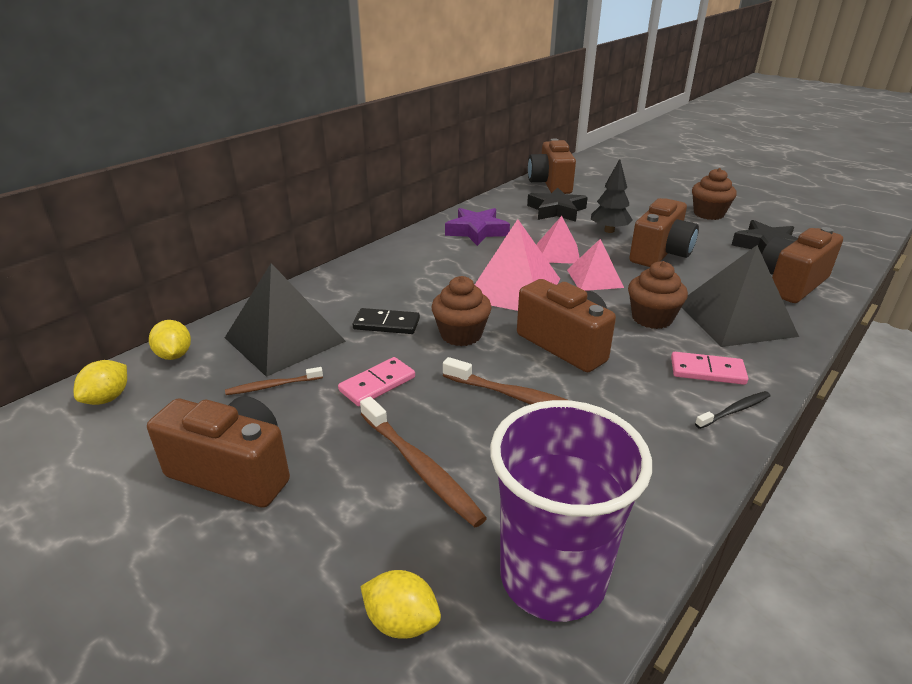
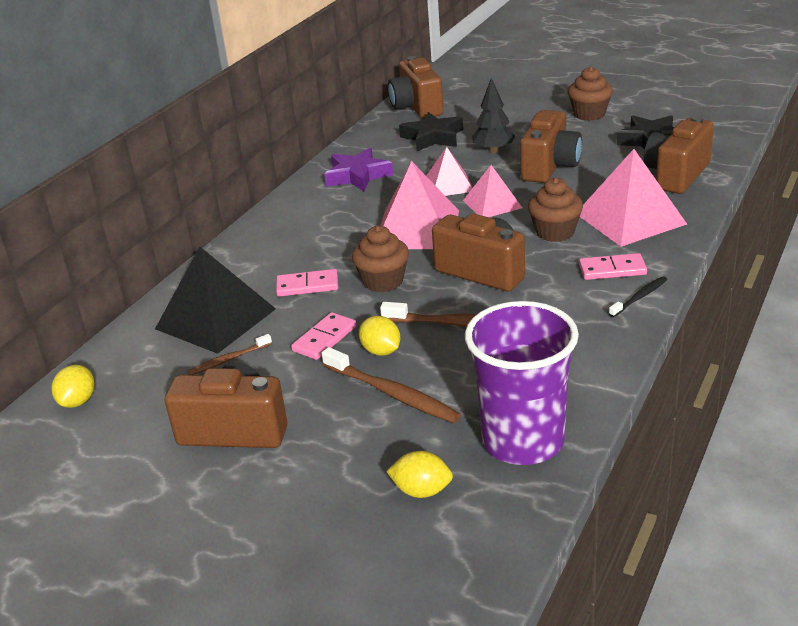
camera: 10 degrees left, 0 degrees up
(174, 355) = (116, 353): yellow lemon -> yellow lemon (381, 351)
(386, 324) = (307, 286): black domino -> pink domino
(735, 319) = (630, 218): black pyramid -> pink pyramid

